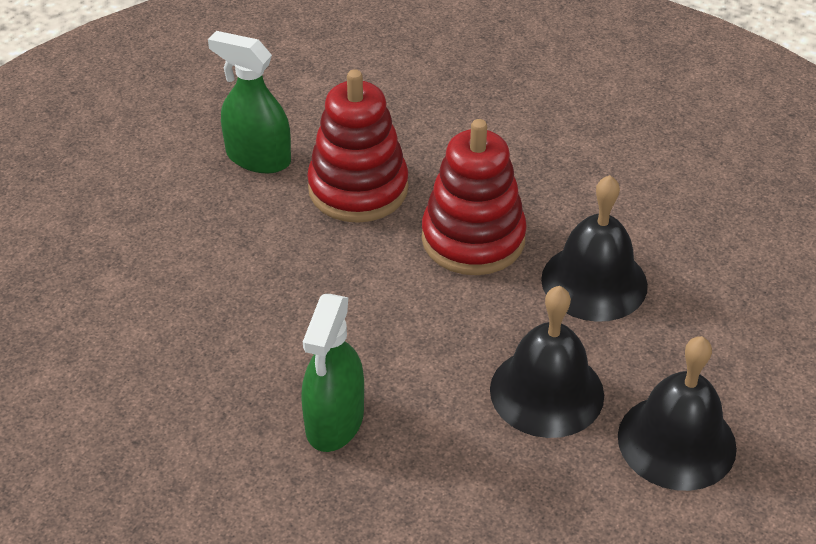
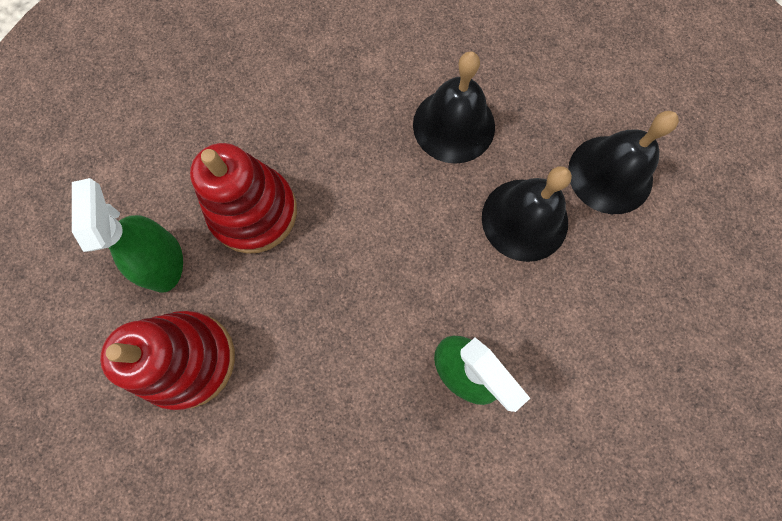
camera: 55 degrees left, 30 degrees up
(258, 158) = (163, 261): green spray bottle -> green spray bottle turned 105 degrees clockwise
(473, 239) = (361, 170): red stacking toy -> red stacking toy (188, 360)

